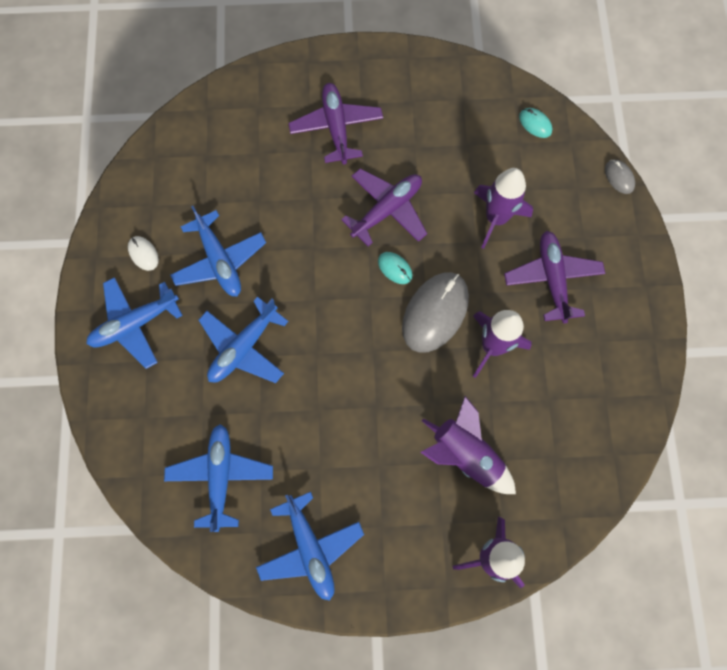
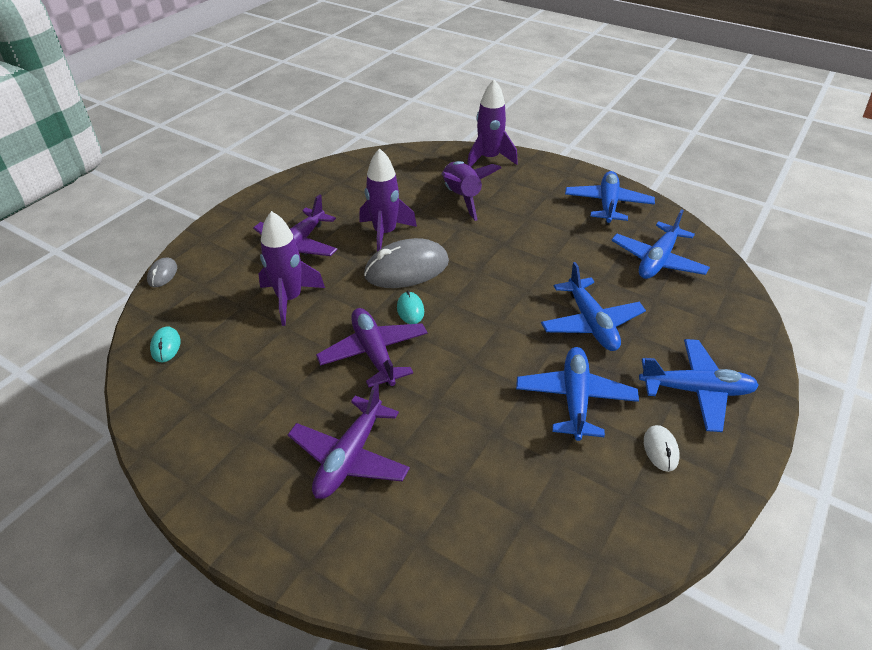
camera: 145 degrees left, 30 degrees down
(244, 347) = (590, 323): blue plane -> blue plane turned 90 degrees clockwise
(387, 210) = (374, 353): purple plane -> purple plane turned 75 degrees clockwise

